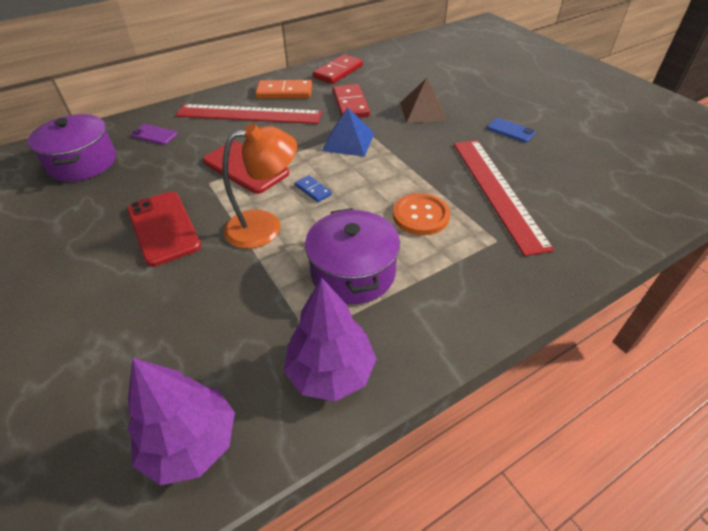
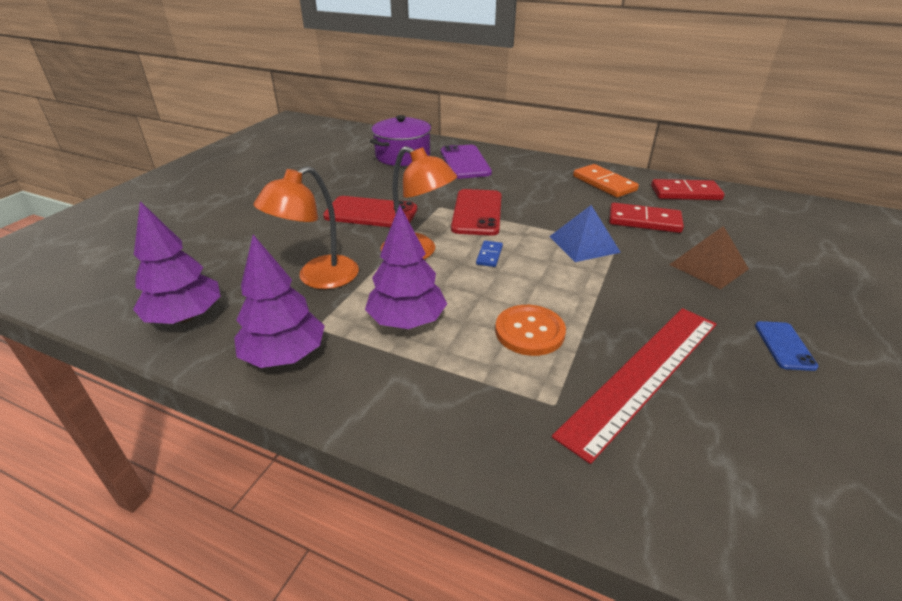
camera: 55 degrees right, 10 degrees down
(154, 135) = (465, 162): purple phone -> purple phone, size x1.82
(163, 228) = (371, 213): red phone -> red phone turned 75 degrees clockwise
(234, 307) = (318, 278): none -> orange lamp
(249, 114) = (546, 183): red ruler -> none
(350, 104) = (644, 221): red domino -> red domino turned 60 degrees clockwise
(353, 272) = (407, 321): purple pot -> purple tree

